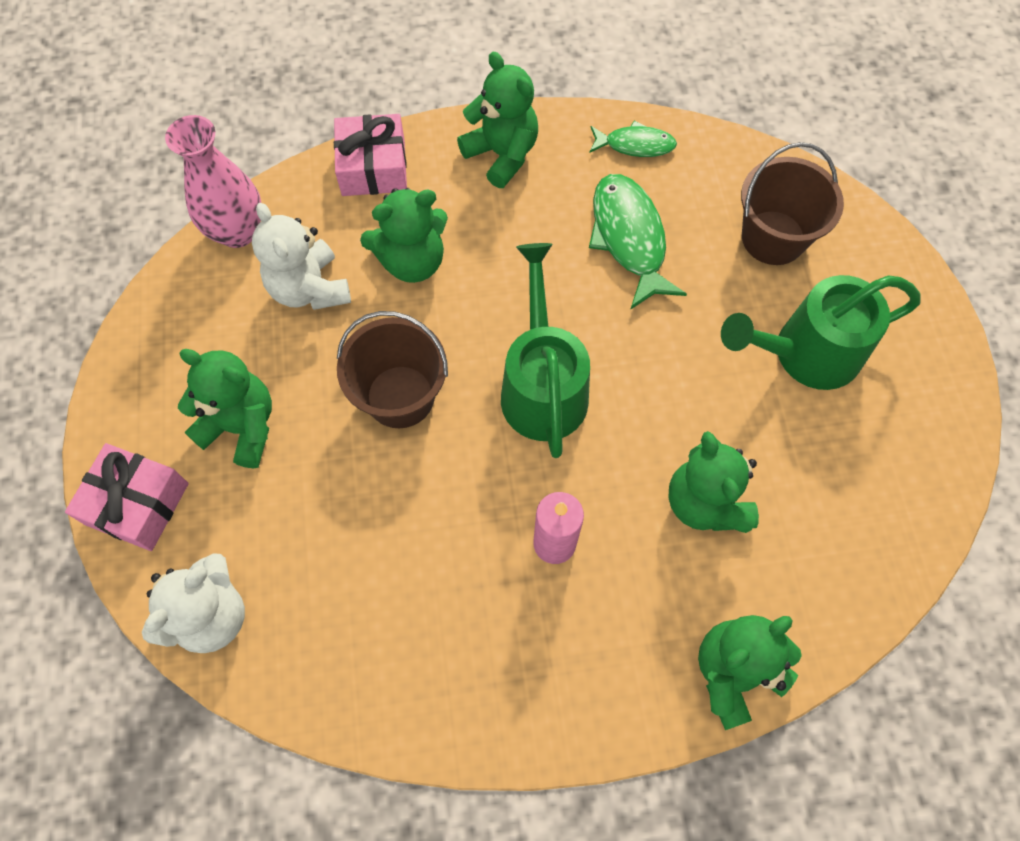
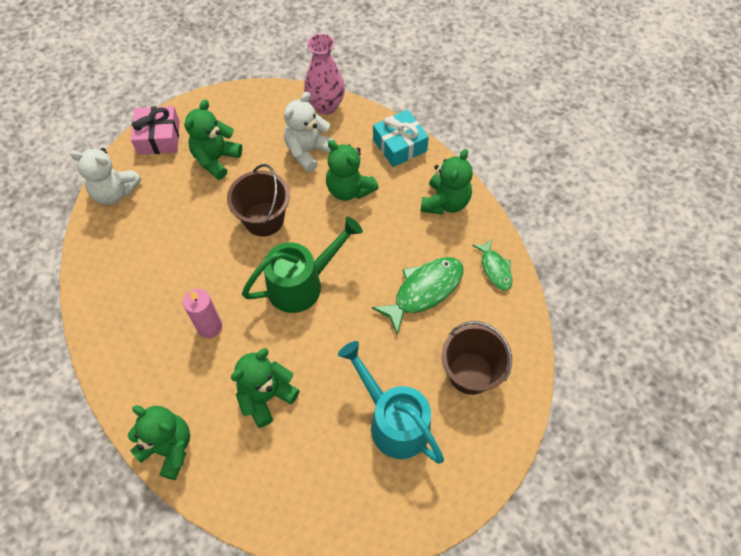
camera: 65 degrees right, 5 degrees down
(242, 427) = (216, 159): green teddy bear -> green teddy bear turned 150 degrees counterclockwise
(373, 167) = (399, 145): pink gift -> turquoise gift
(804, 354) = (393, 420): green watering can -> turquoise watering can

